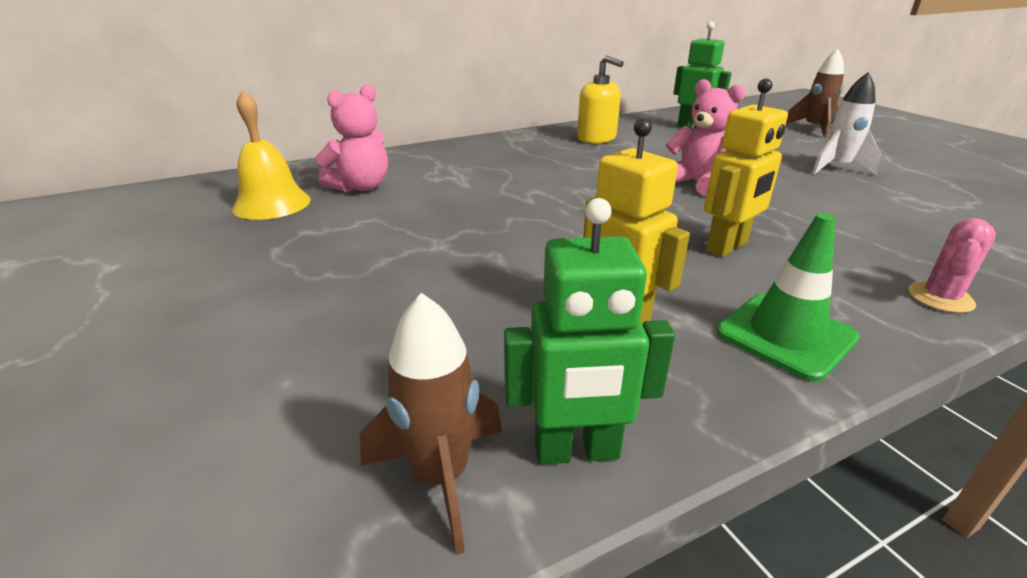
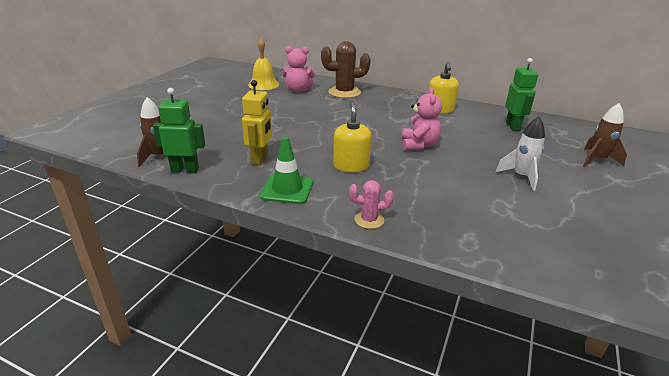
camera: 50 degrees right, 0 degrees up
(439, 163) = (344, 92): none -> brown cactus
(576, 451) = (185, 170): green robot -> green robot turned 135 degrees clockwise
(727, 247) = (351, 166): yellow robot -> yellow soap dispenser

